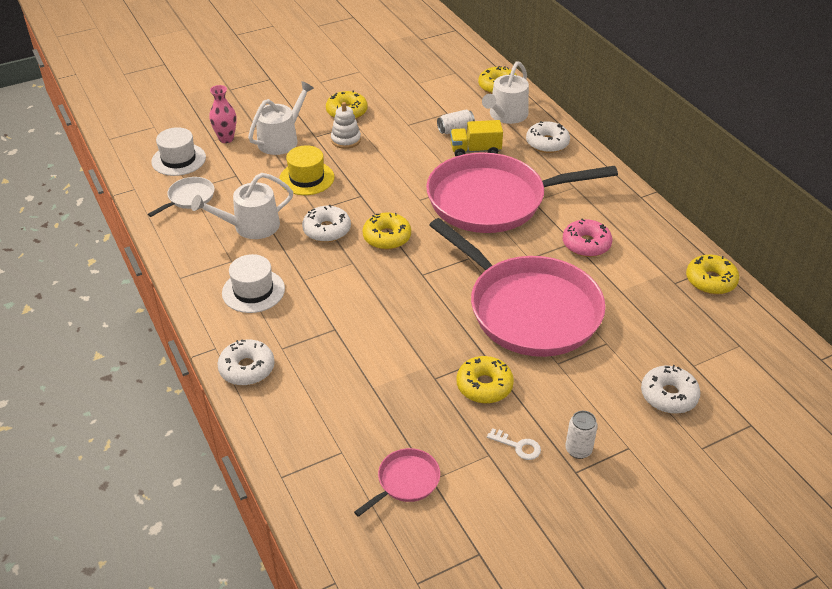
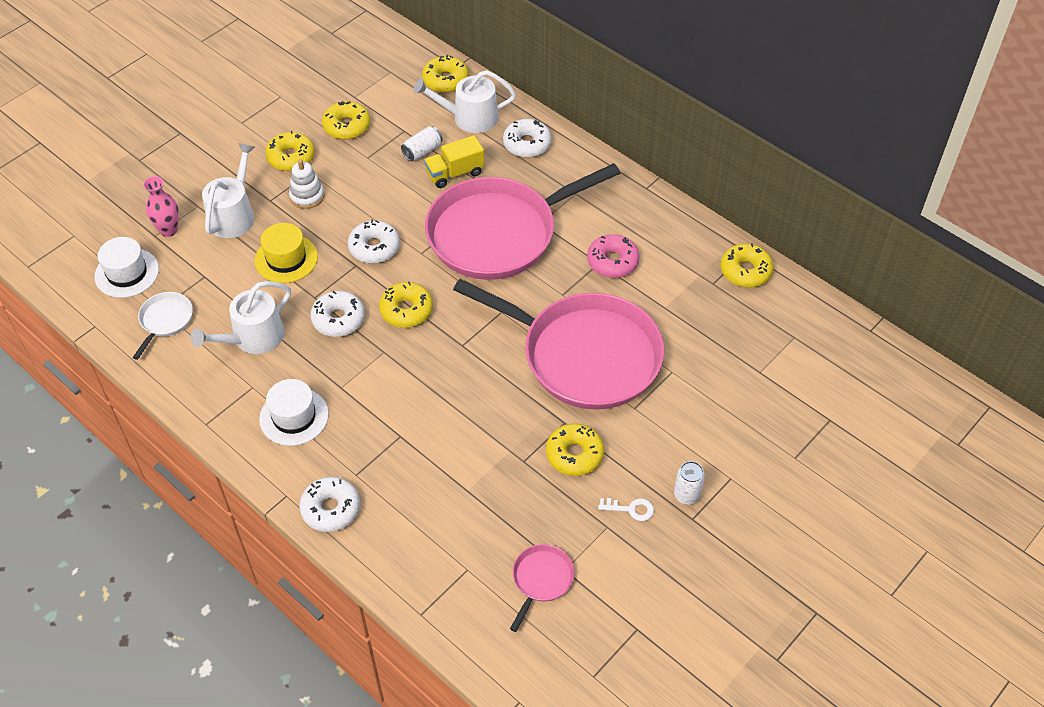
camera: 20 degrees left, 10 degrees up
(402, 101) = (347, 126): none -> yellow donut
(506, 115) = (469, 118): white watering can -> white watering can turned 75 degrees clockwise
(668, 396) = (748, 412): white donut -> white donut (374, 247)

